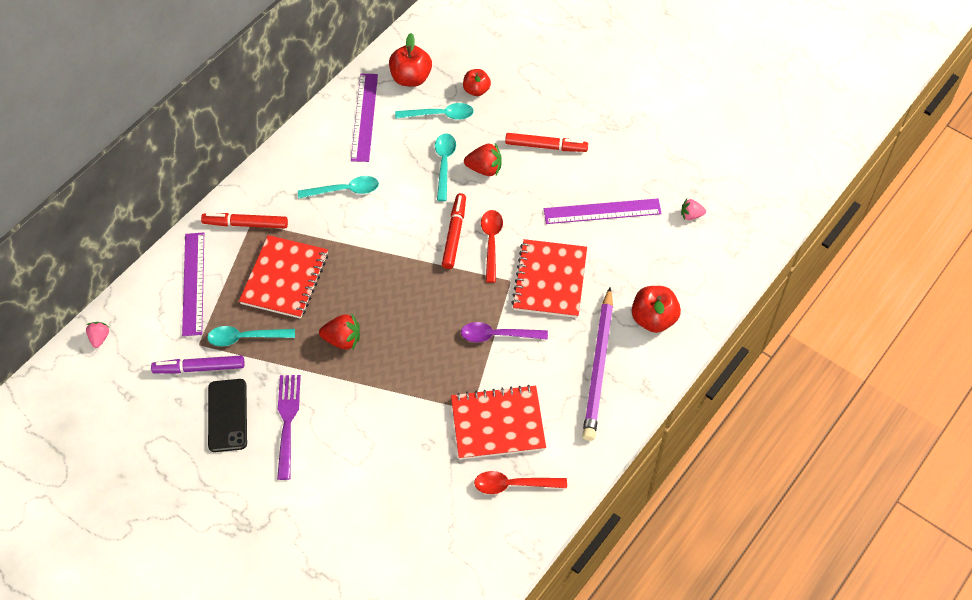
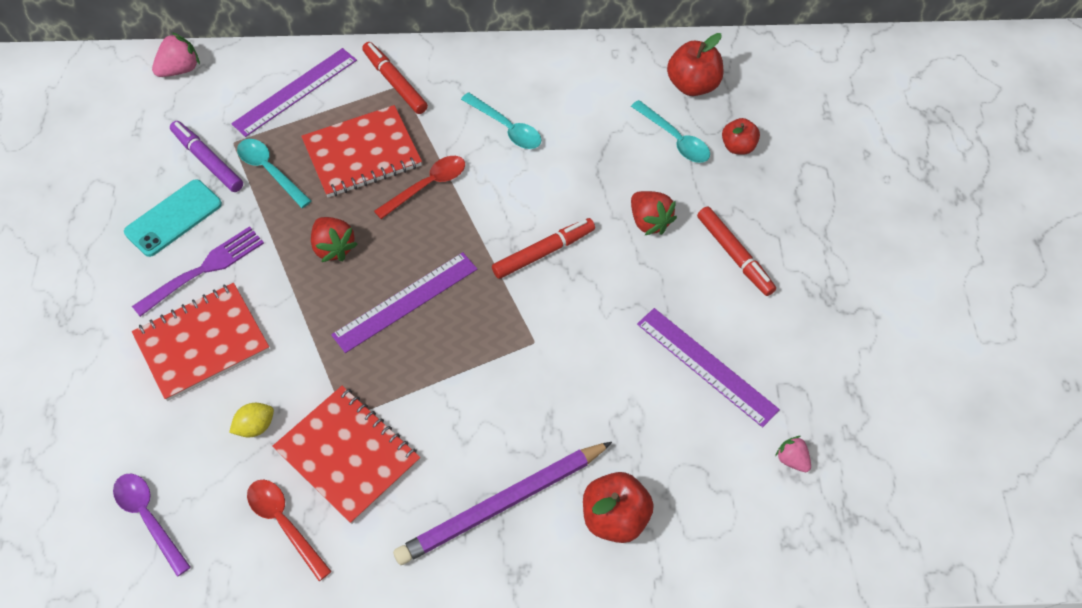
camera: 50 degrees right, 0 degrees up
(99, 338) = (180, 69): pink strawberry -> pink strawberry, size x1.56
(227, 415) = (173, 218): black phone -> turquoise phone
(364, 117) = (607, 82): purple ruler -> purple ruler (405, 302)
(433, 461) = (255, 427): none -> yellow lemon
(444, 164) = (619, 184): turquoise spoon -> none
(491, 242) = (565, 291): red spoon -> red spoon (427, 186)
(497, 335) = (456, 378): purple spoon -> purple spoon (149, 518)
(550, 280) = (569, 378): red notebook -> red notebook (202, 343)

